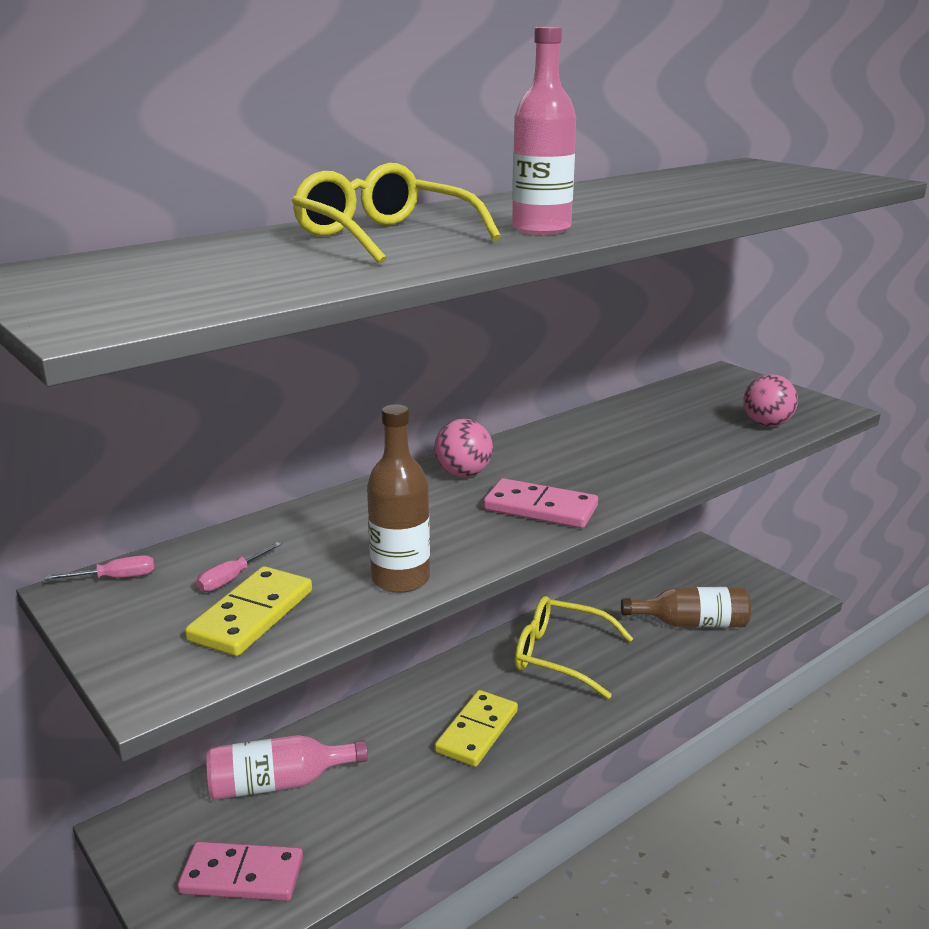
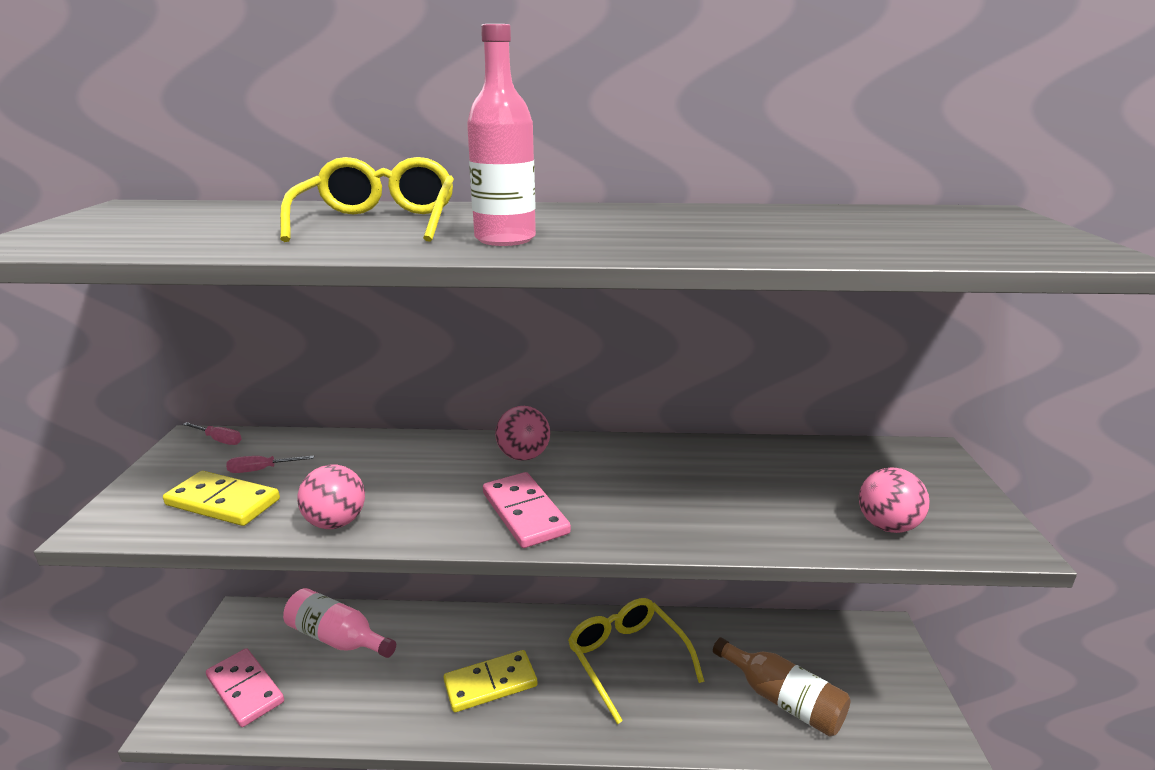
camera: 40 degrees right, 0 degrees up
(251, 615) = (223, 502): yellow domino -> yellow domino turned 45 degrees clockwise
(400, 579) = (336, 522): brown bottle -> pink ball

